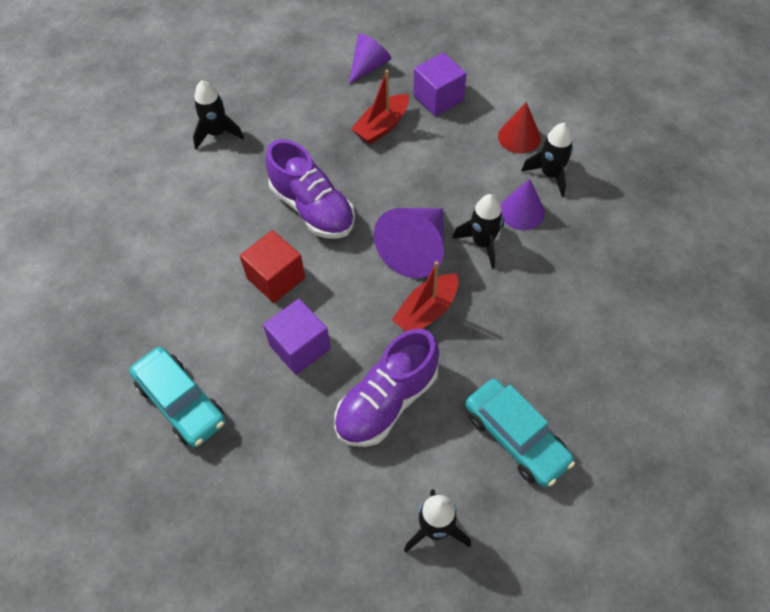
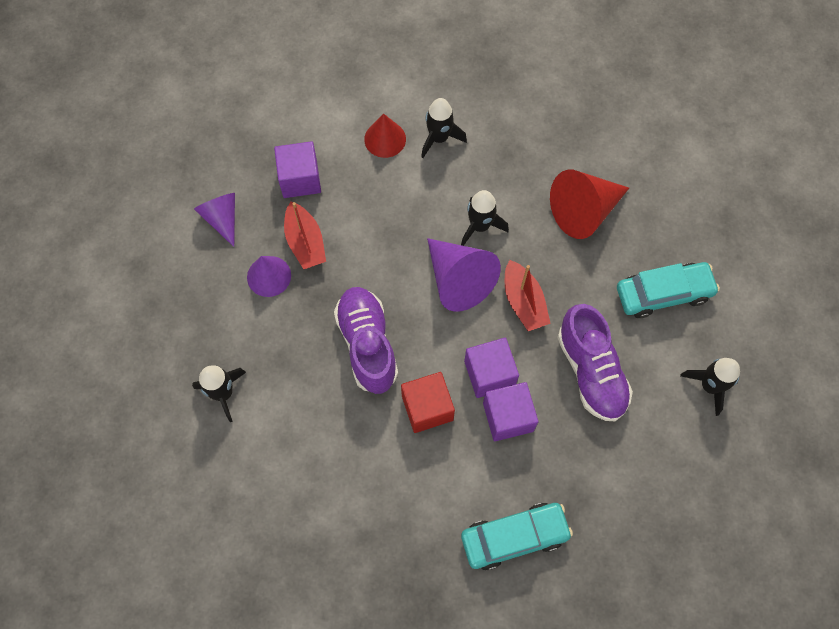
camera: 65 degrees left, 10 degrees up
(312, 208) = (367, 344): purple shoe -> purple shoe turned 90 degrees counterclockwise
(335, 313) = (489, 374): none -> purple cube
(522, 211) = (464, 180): purple cone -> purple cone (269, 276)
(560, 324) = (584, 211): none -> red cone

